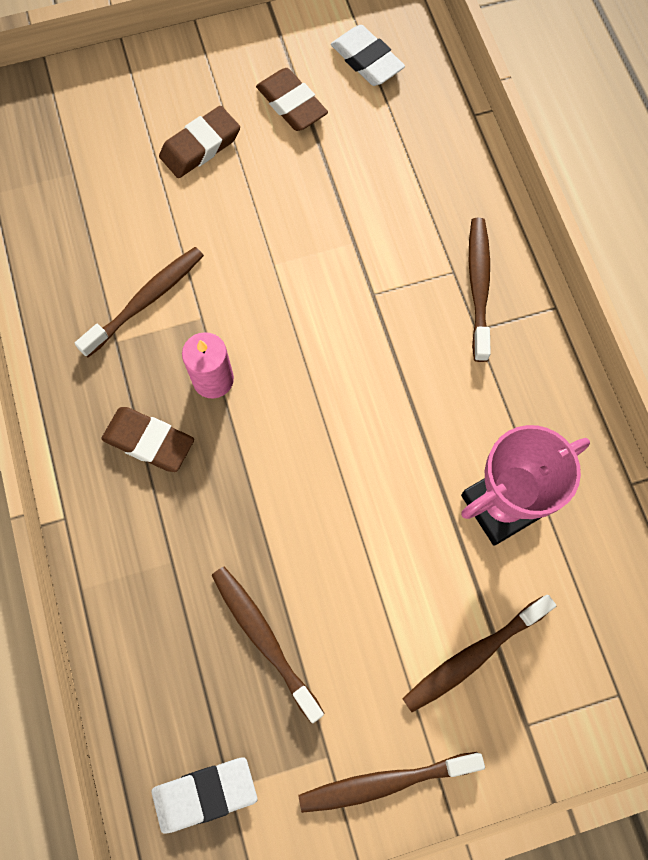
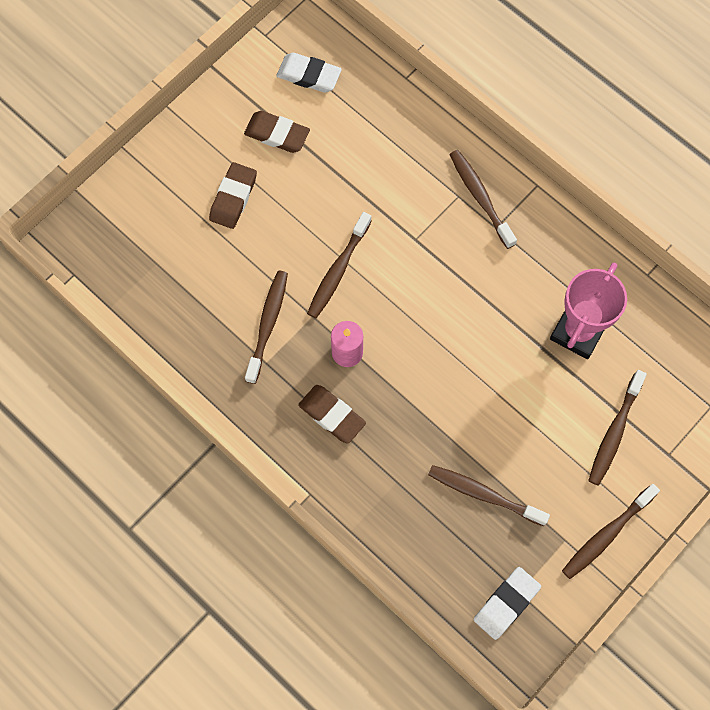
camera: 30 degrees left, 0 degrees up
(149, 441) = (332, 415): brown eraser -> brown eraser turned 45 degrees clockwise
(262, 283) = (338, 270): none -> brown toothbrush

